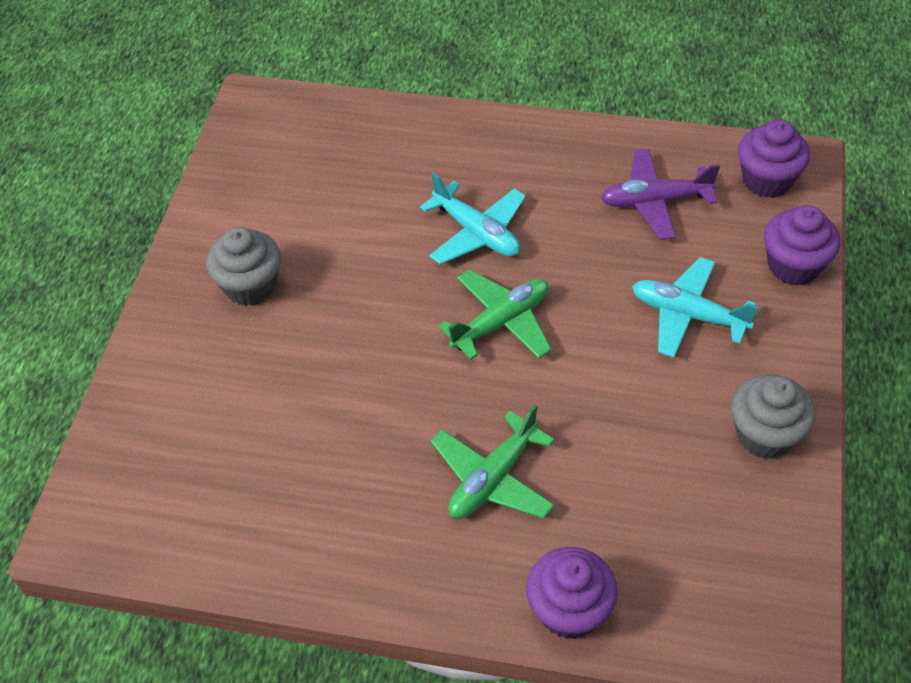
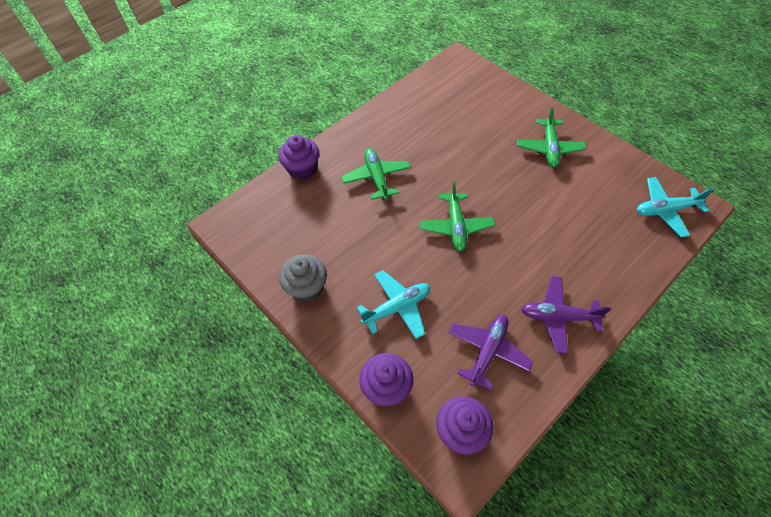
camera: 125 degrees right, 5 degrees up
(250, 286) = (549, 148): grey cupcake -> green plane
(476, 233) = (523, 250): turquoise plane -> turquoise plane (665, 210)
(548, 162) = (558, 317): none -> purple plane

